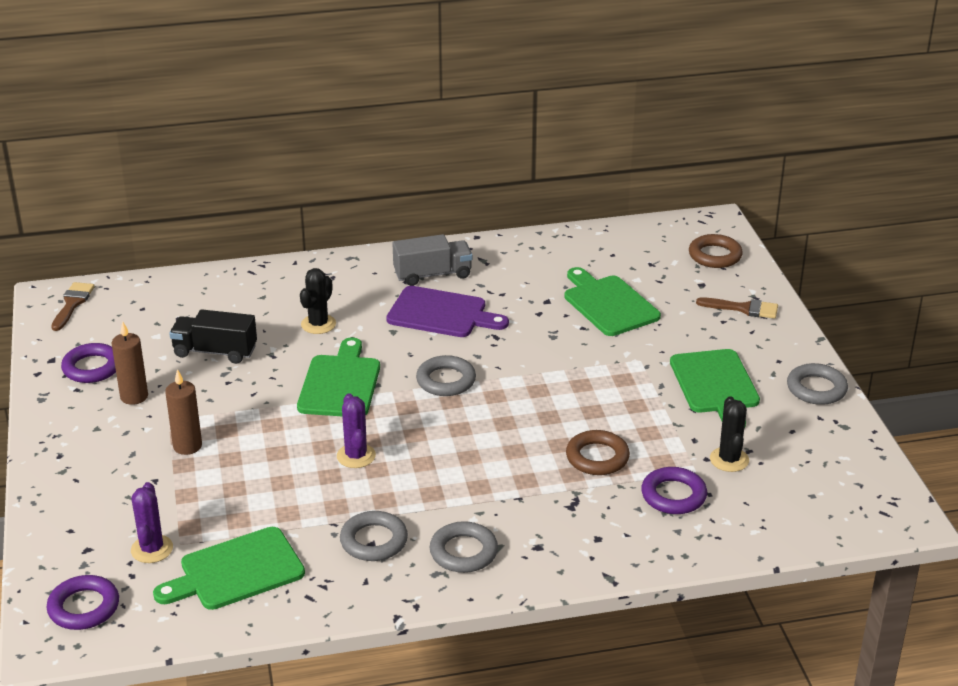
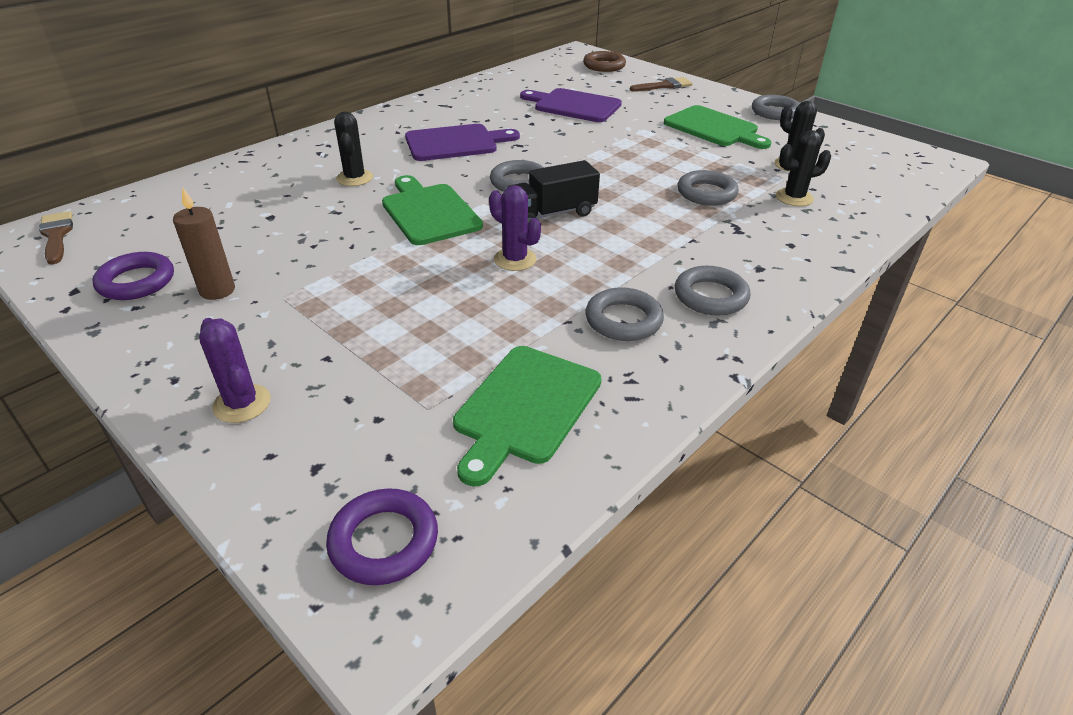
camera: 35 degrees left, 5 degrees up
(152, 549) = (401, 429): purple cactus -> purple cactus (242, 404)
(187, 446) = (330, 312): brown candle -> none
(215, 352) = (272, 226): black truck -> black truck (551, 214)
(432, 274) = (415, 122): grey truck -> none
(597, 457) = (706, 193): brown ring -> grey ring
(608, 304) = (574, 105): green cutting board -> purple cutting board
(673, 495) = (794, 198): purple ring -> black cactus

